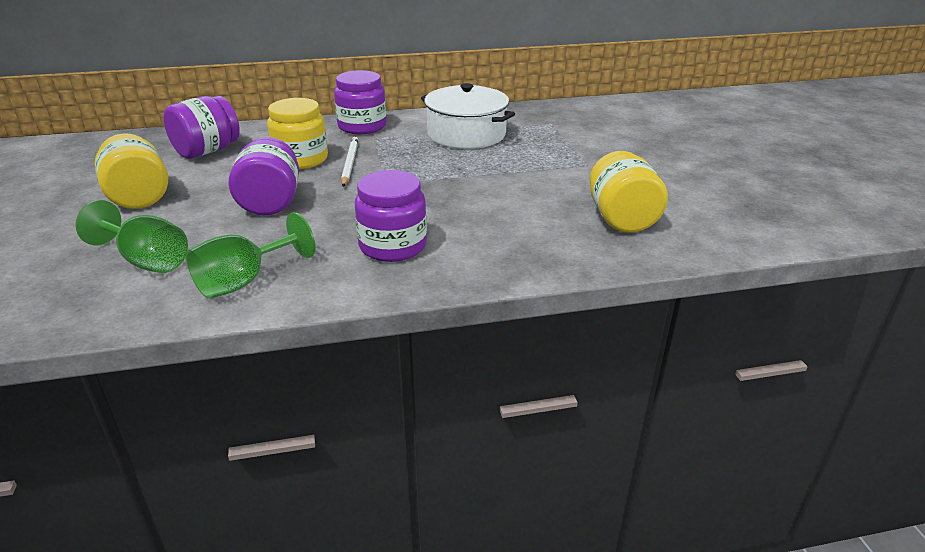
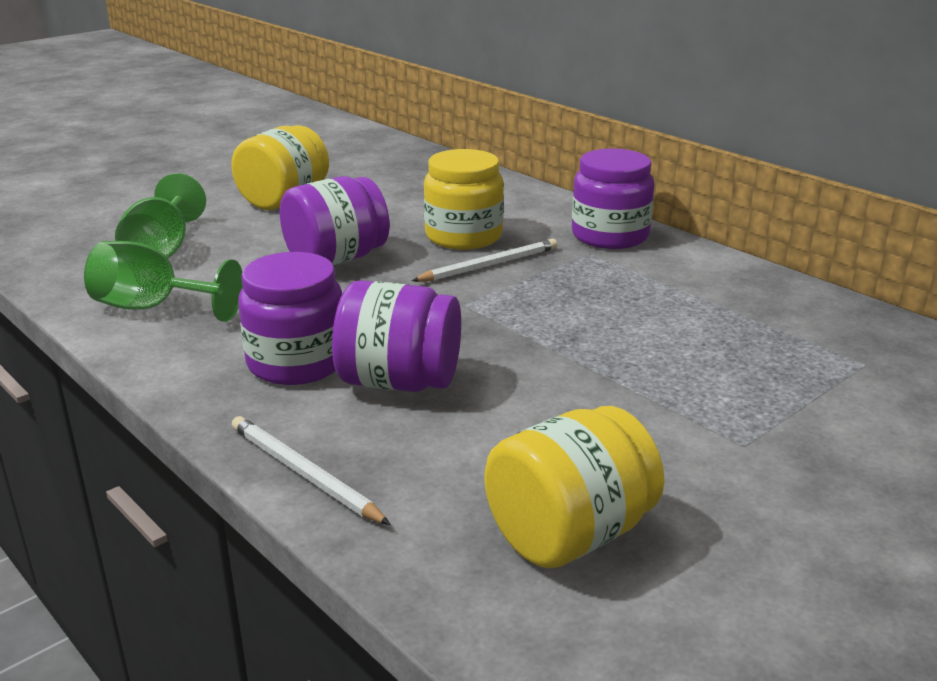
camera: 60 degrees right, 5 degrees down
(207, 151) = (422, 188): purple jar -> purple jar (399, 382)
(466, 134) = (698, 308): white pot -> none
(516, 270) = (304, 474): none -> white pencil

